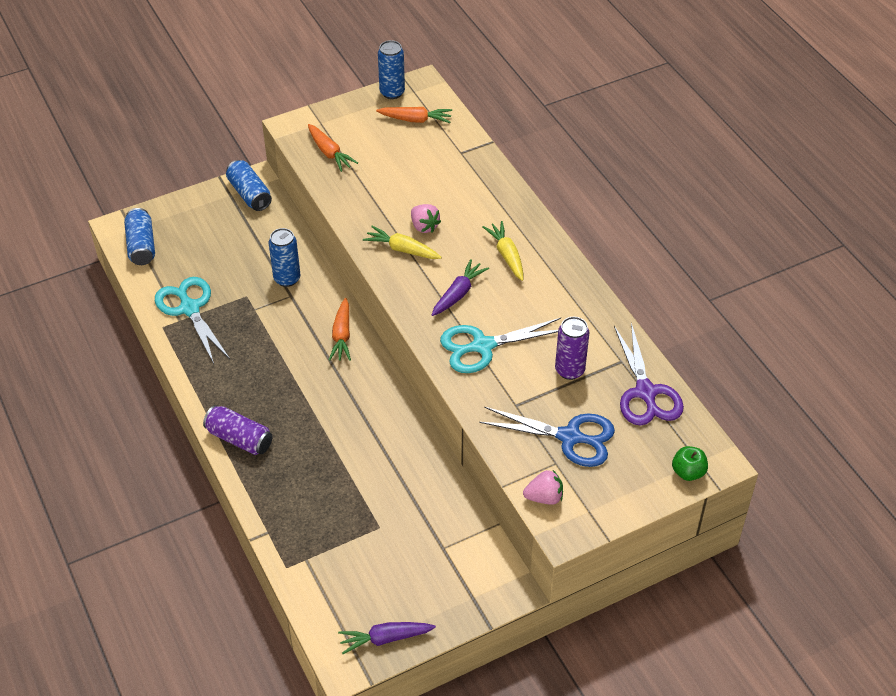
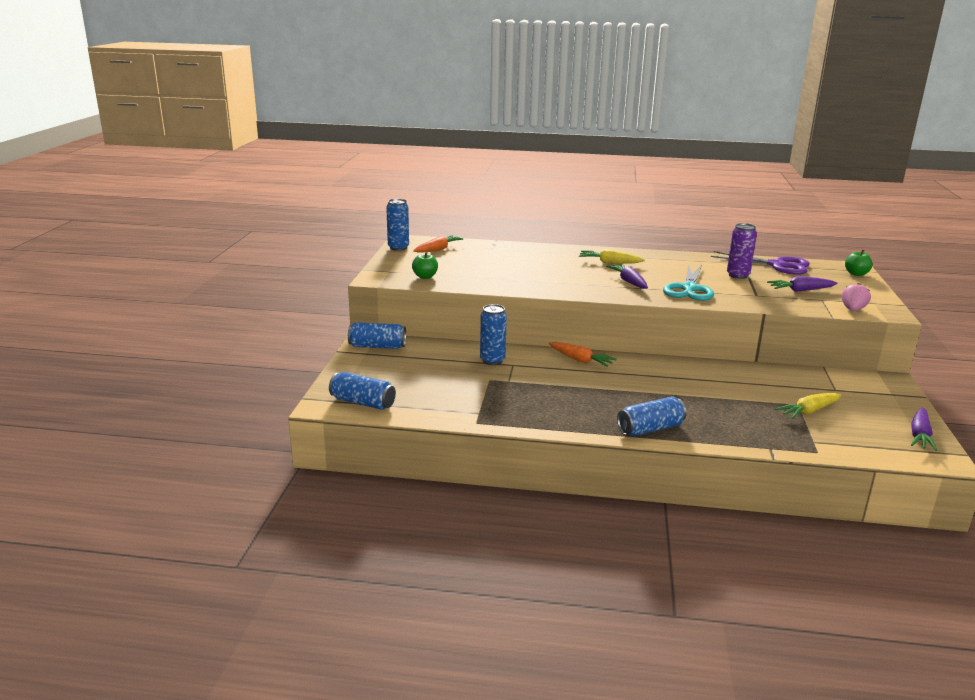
camera: 55 degrees left, 25 degrees down
(190, 308) = (471, 405): turquoise scissors -> none
(239, 438) = (650, 429): purple can -> blue can
(329, 153) = (425, 277): orange carrot -> green apple
(402, 249) = (562, 284): yellow carrot -> yellow carrot (808, 411)
(424, 226) = (548, 273): pink strawberry -> none
(569, 437) = (800, 290): blue scissors -> purple carrot

